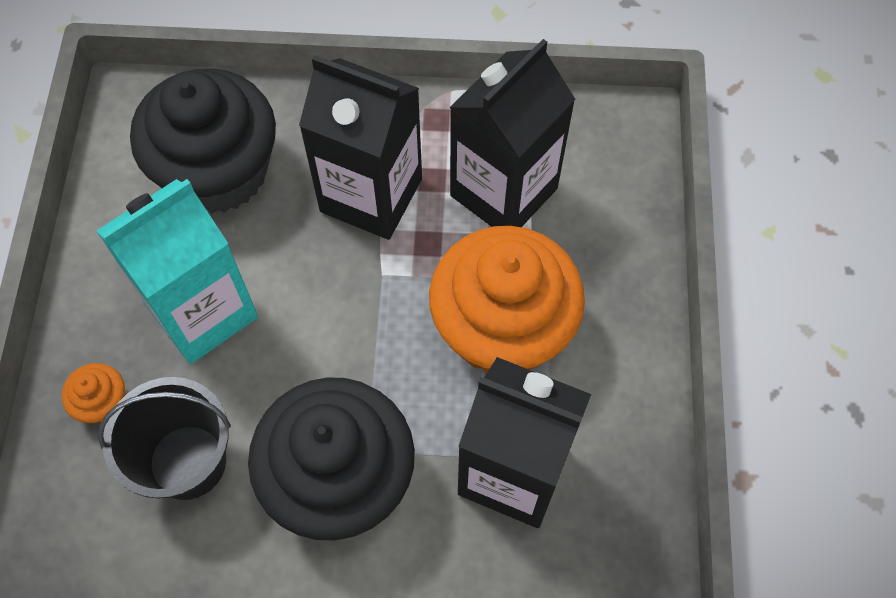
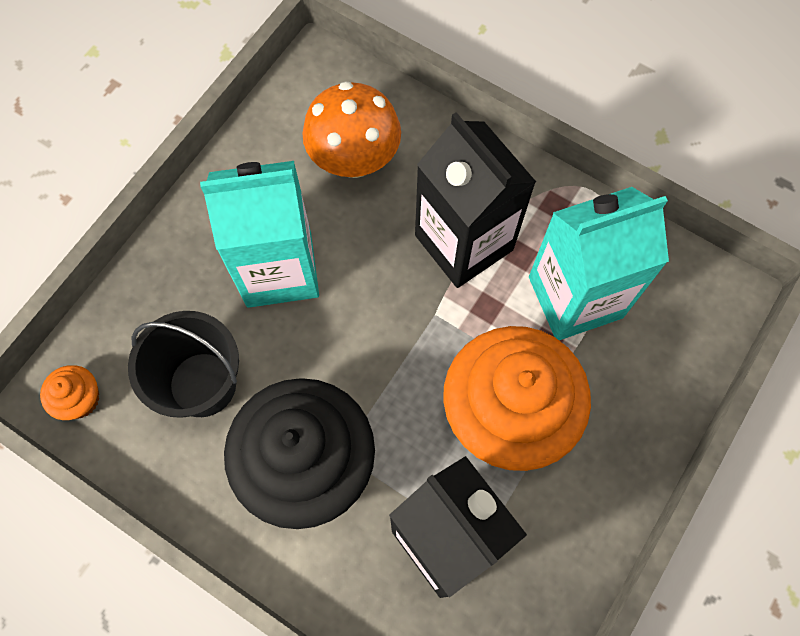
camera: 30 degrees right, 5 degrees up
(103, 403) = (167, 302): orange cupcake -> orange cupcake (80, 399)
(218, 171) = (354, 160): black cupcake -> orange mushroom
(503, 192) = (575, 297): black carton -> turquoise carton

